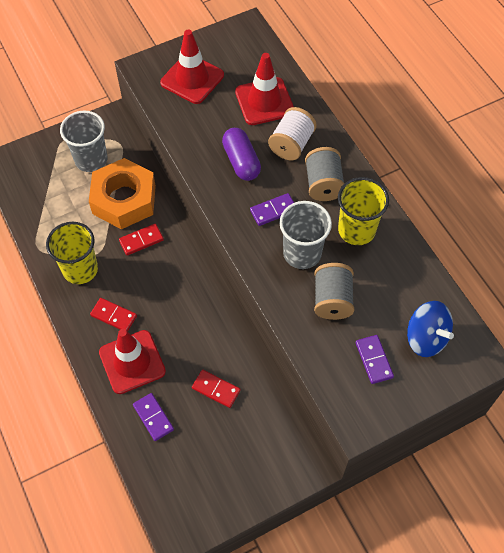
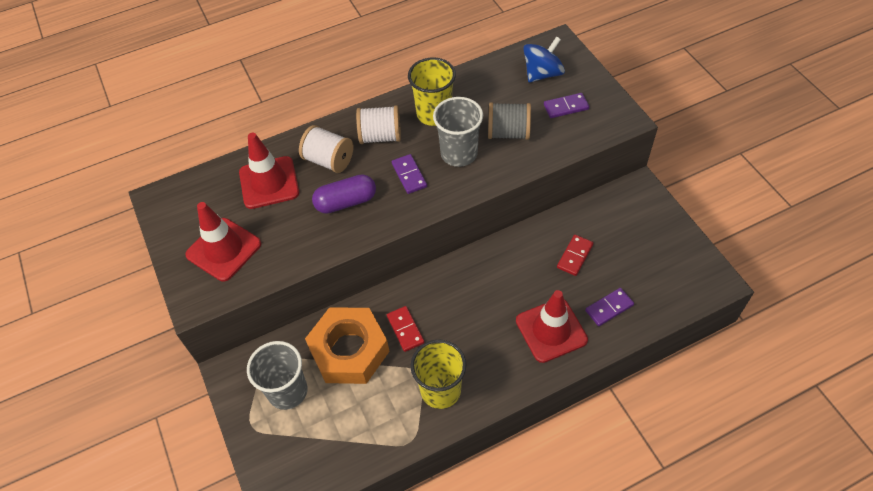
camera: 85 degrees left, 5 degrees down
(113, 316) = (498, 351): red domino -> none
(323, 184) = (380, 136): grey spool -> white spool

